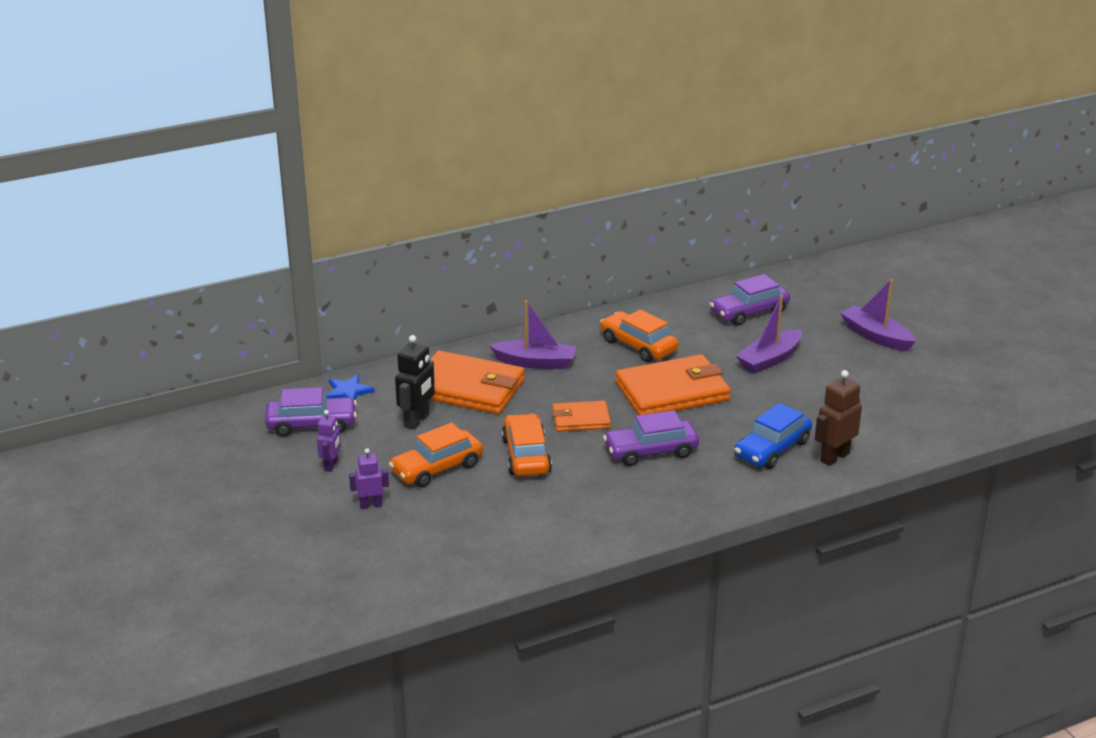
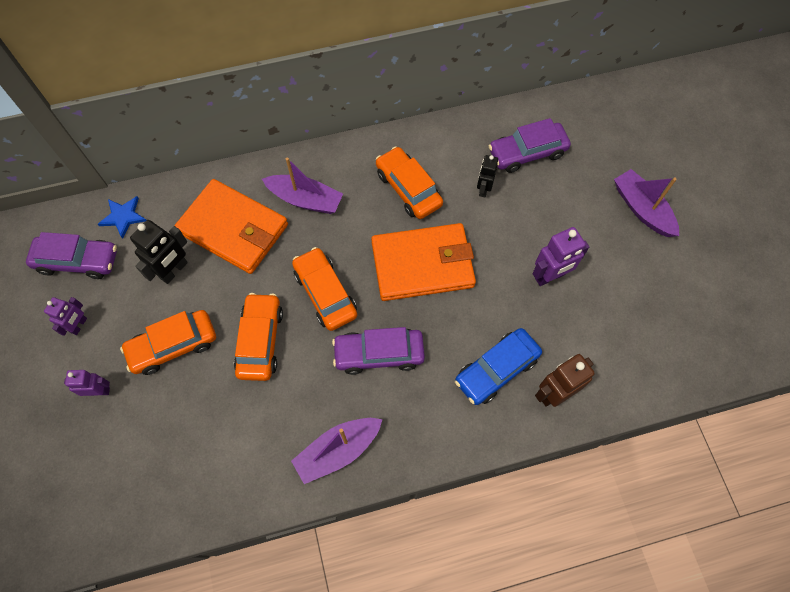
camera: 10 degrees right, 35 degrees up
(581, 419) = (325, 293): orange wallet -> orange car
(714, 339) = (483, 189): none -> black robot
(769, 359) = (528, 229): purple boat -> purple boat (338, 451)
(802, 386) = (550, 276): none -> purple robot

